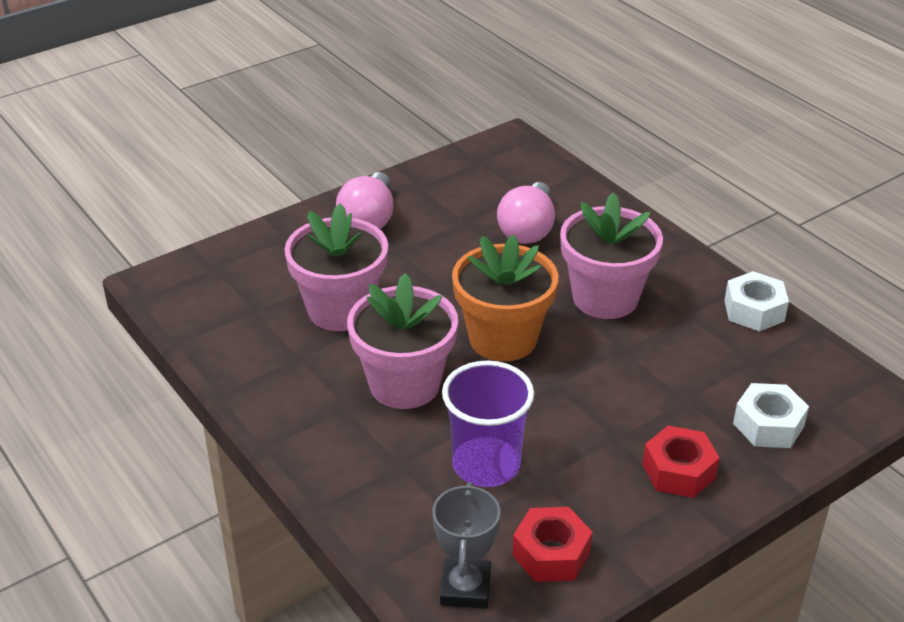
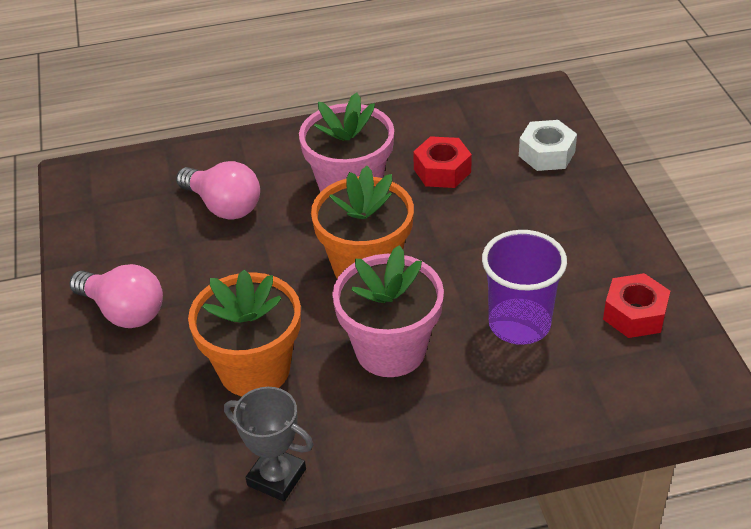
camera: 65 degrees left, 5 degrees up
(341, 310) = (254, 369): pink flower pot -> orange flower pot
(465, 588) = (654, 377): grey trophy -> grey trophy (276, 477)
(678, 471) = (574, 216): red nut -> red nut (442, 170)
(754, 310) = (416, 115): white nut -> none

